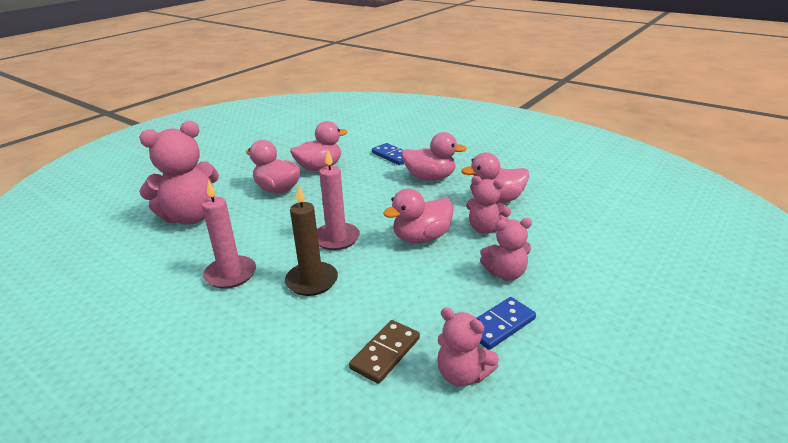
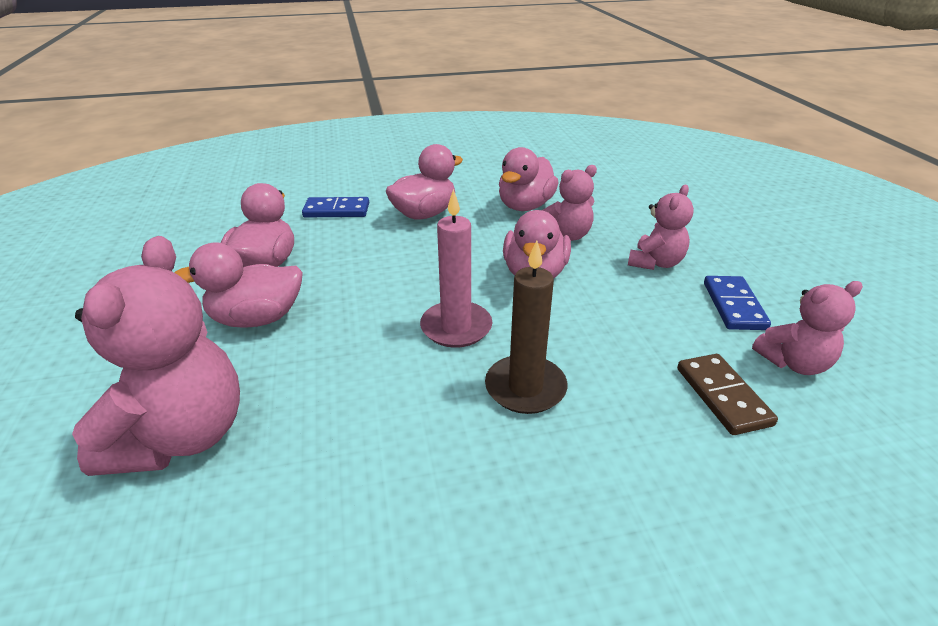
camera: 50 degrees left, 5 degrees up
(230, 274) = (416, 457): pink candle -> none

